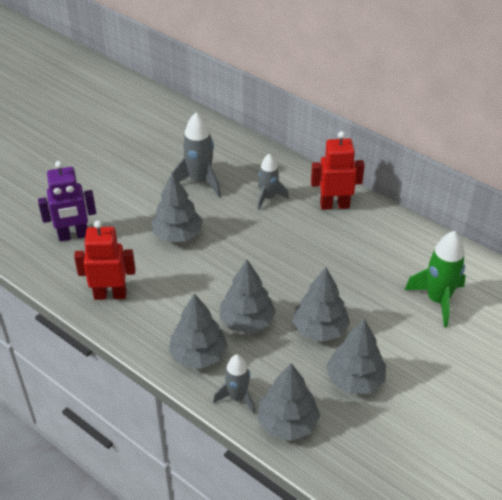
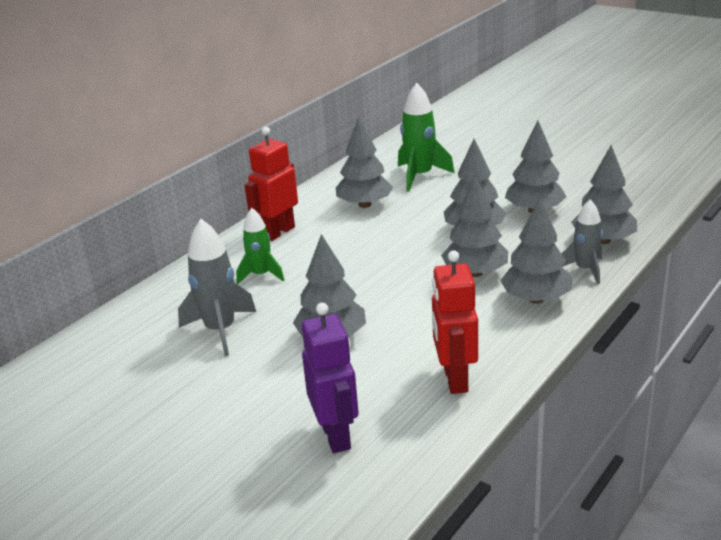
camera: 90 degrees left, 15 degrees down
(268, 198) = (261, 275): grey rocket -> green rocket
(334, 205) = (278, 232): red robot -> red robot turned 45 degrees clockwise
(379, 258) = (365, 205): none -> grey tree

